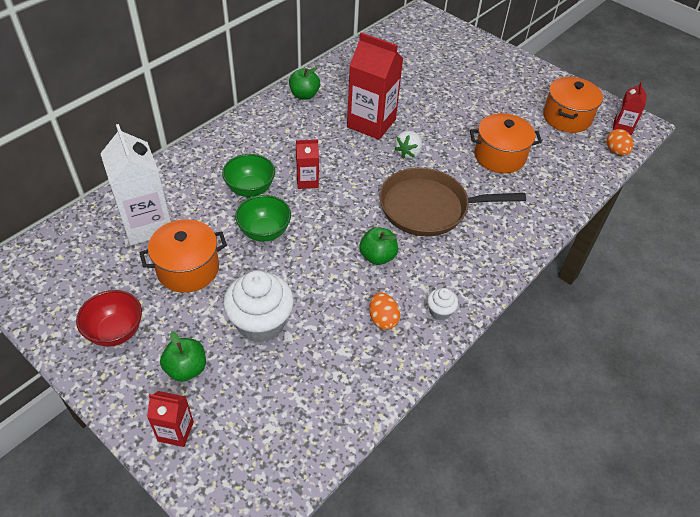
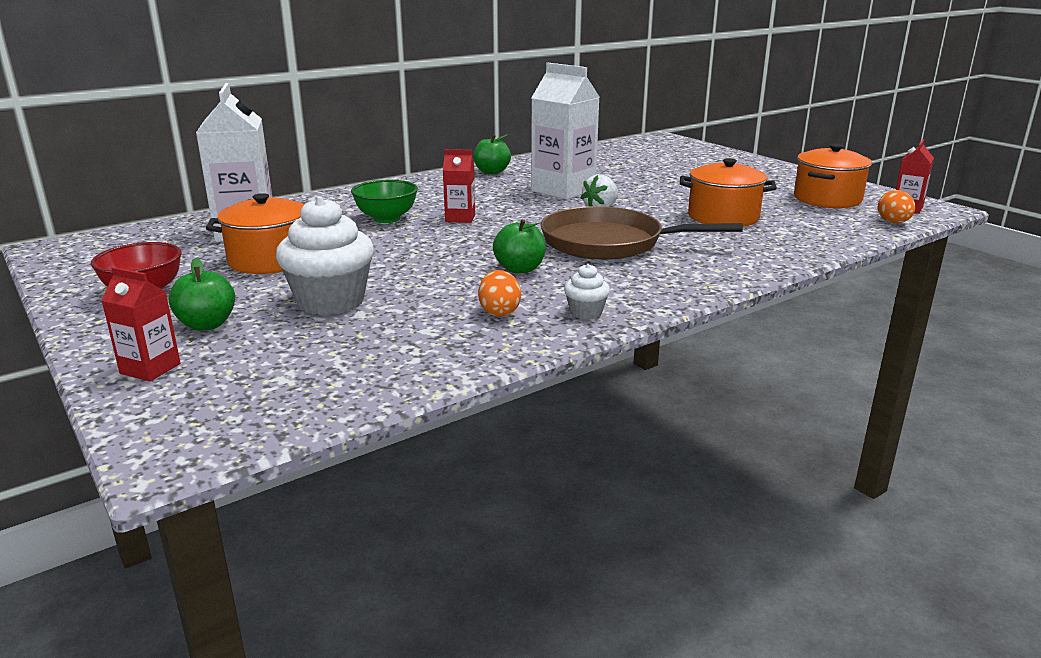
camera: 15 degrees right, 25 degrees down
(264, 232) = (383, 244): green bowl -> none
(371, 123) = (563, 190): red carton -> white carton

